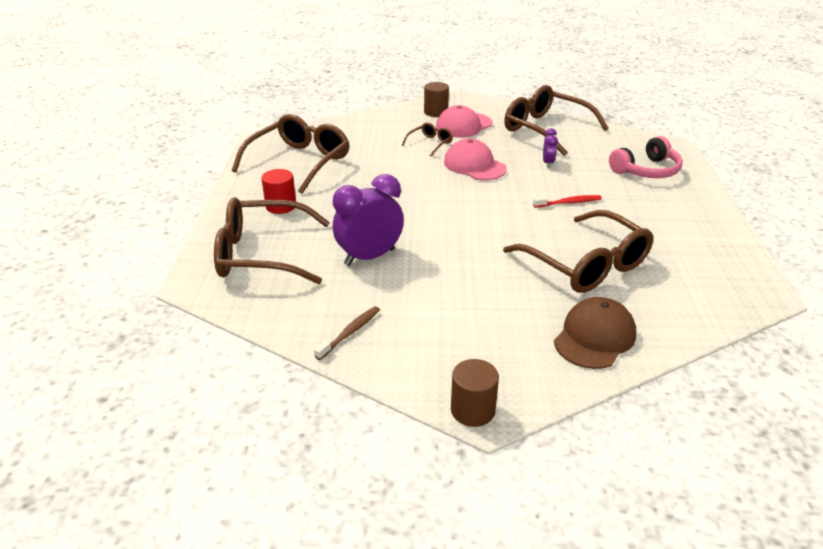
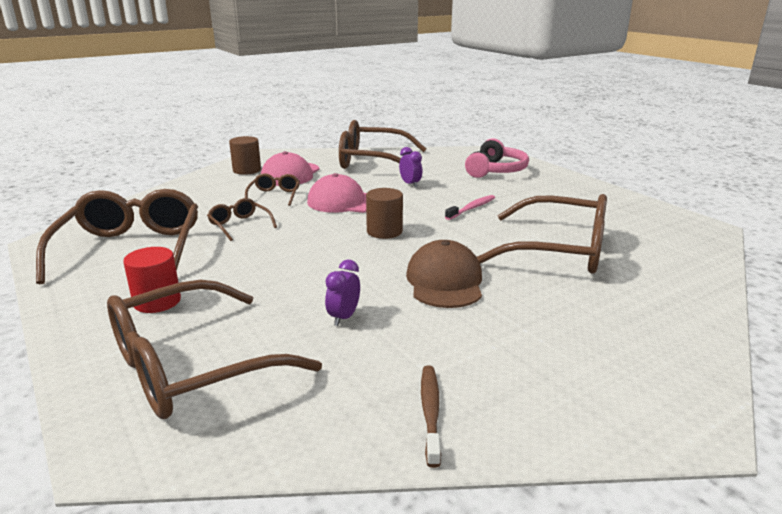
camera: 35 degrees left, 10 degrees down
(369, 257) = (344, 317): purple clock -> purple clock, size x0.48
(380, 163) = (239, 225): none -> brown glasses
(472, 410) = (677, 432): brown cylinder -> brown cylinder (384, 231)
(568, 203) = (471, 208): red toothbrush -> pink toothbrush
(594, 337) = (658, 307): brown cap -> brown cap (444, 281)

